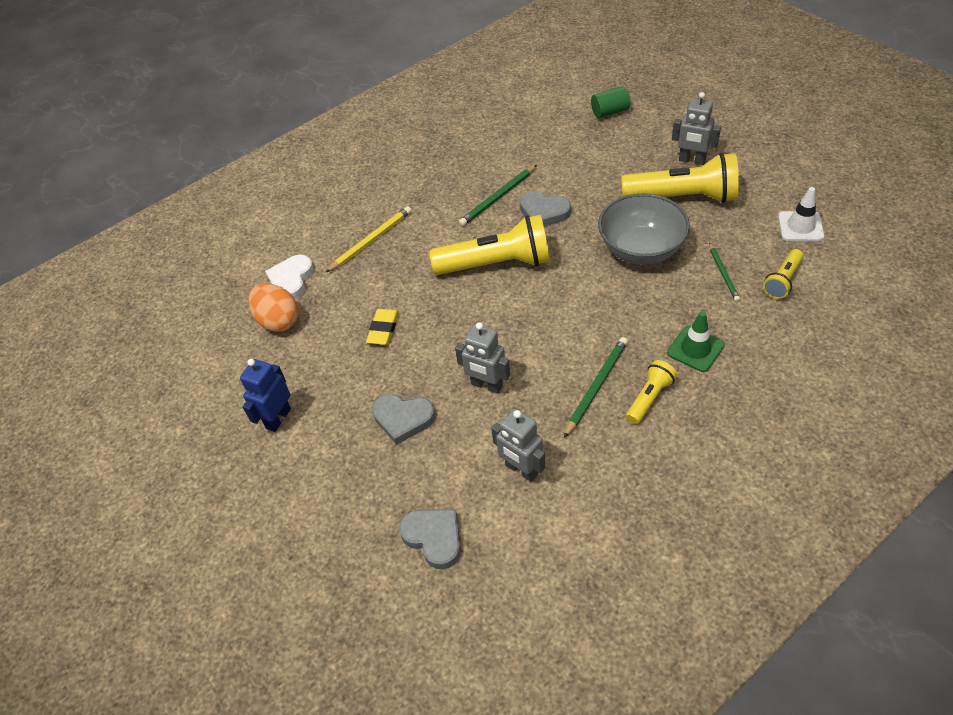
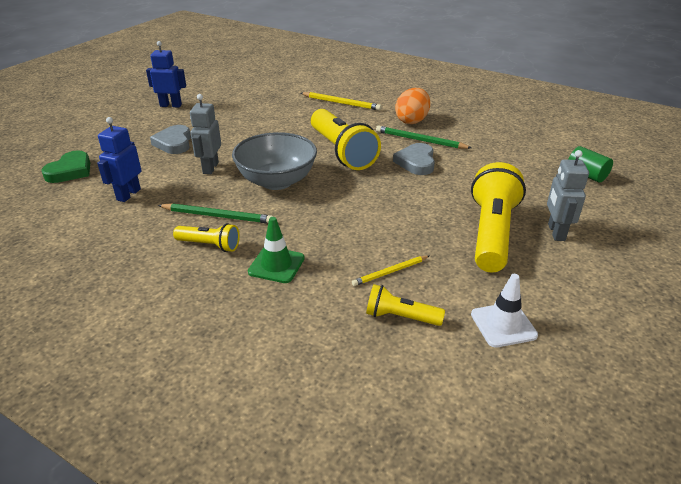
camera: 65 degrees right, 15 degrees down
(278, 321) = (252, 90): orange egg -> orange egg (412, 121)
(291, 280) = (290, 87): white heart -> none
(383, 329) = (256, 122): yellow eraser -> none
(434, 538) = (70, 171): grey heart -> green heart
(521, 470) = (128, 194): grey robot -> blue robot
(641, 249) = (397, 217): grey bowl -> grey bowl (276, 181)
(683, 197) = (491, 233): yellow flashlight -> yellow flashlight turned 150 degrees counterclockwise
(723, 274) = (390, 272): green pencil -> yellow pencil

